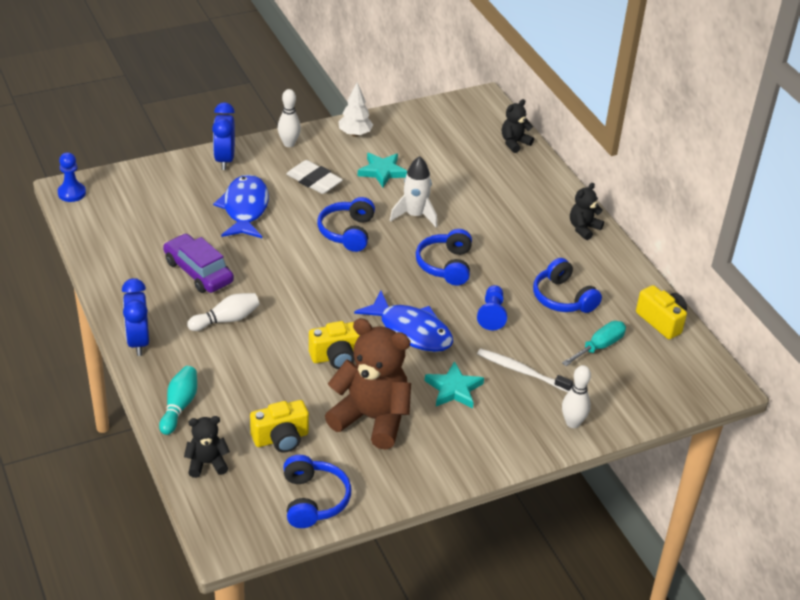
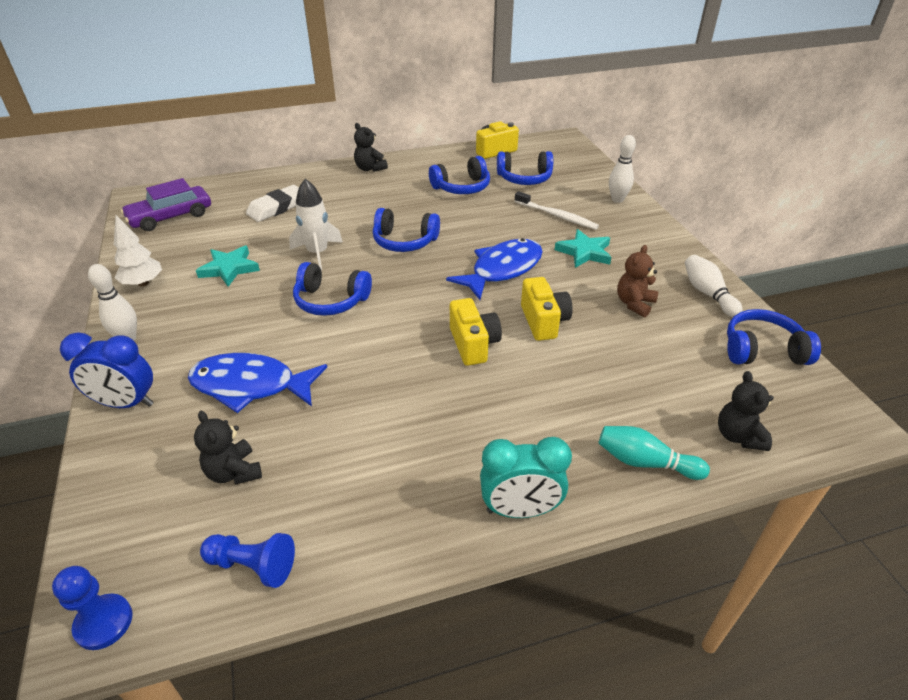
camera: 80 degrees left, 0 degrees up
(138, 342) = (520, 510): blue clock -> turquoise clock
(198, 271) = (374, 438): purple car -> purple car (170, 217)
(226, 320) = (477, 411): white bowling pin -> white bowling pin (707, 294)
(281, 438) = (679, 370): yellow camera -> yellow camera (473, 344)
(314, 181) = (221, 321): white eraser -> white eraser (277, 208)
(372, 419) = (634, 304): brown teddy bear -> brown teddy bear, size x0.50
(492, 314) = (481, 223): blue pawn -> blue pawn (253, 565)
(514, 143) = (225, 187): black teddy bear -> black teddy bear (234, 472)
(521, 371) = (557, 216): white toothbrush -> white toothbrush turned 90 degrees counterclockwise
(599, 346) = (524, 178): turquoise screwdriver -> blue headphones

